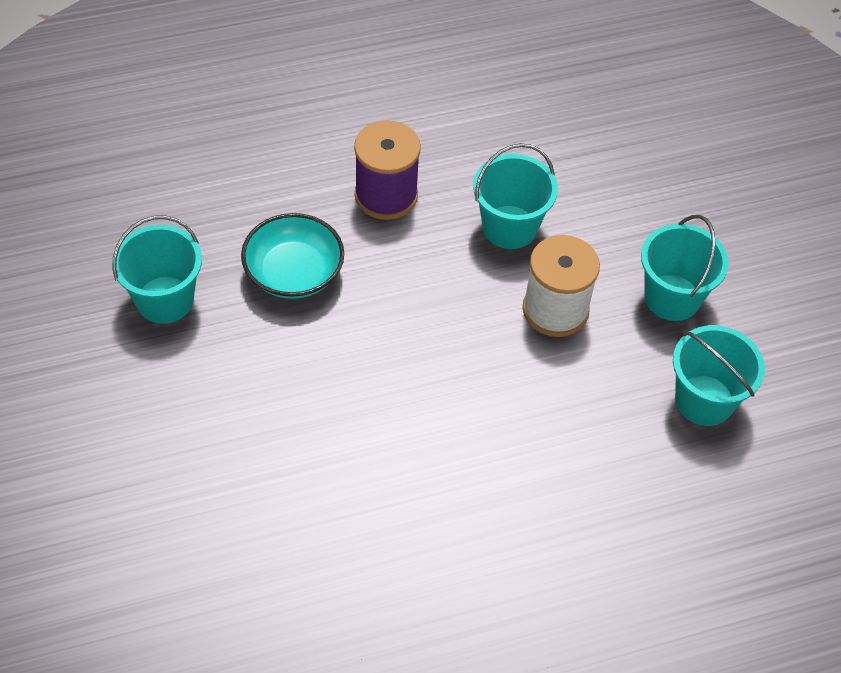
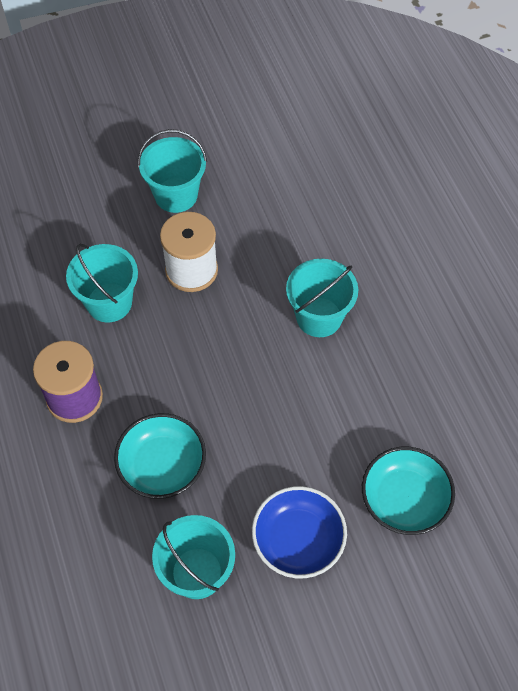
camera: 90 degrees left, 5 degrees up
(185, 397) = (298, 540): none -> blue bowl
(217, 513) = (404, 499): none -> turquoise bowl
(704, 400) = (266, 179): turquoise bucket -> turquoise bucket (319, 317)

